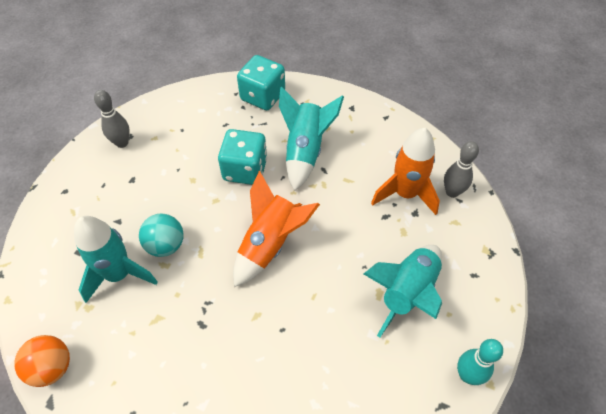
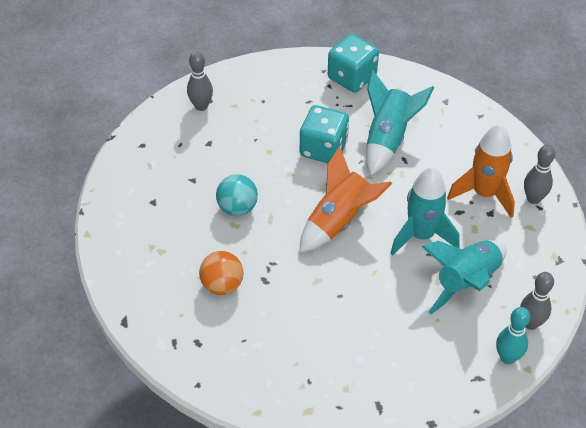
camera: 10 degrees right, 5 degrees down
(52, 367) = (127, 294): orange ball -> orange ball (222, 285)
(119, 274) = (191, 227): turquoise rocket -> turquoise rocket (421, 235)
(481, 329) = (530, 323): none -> grey bowling pin

